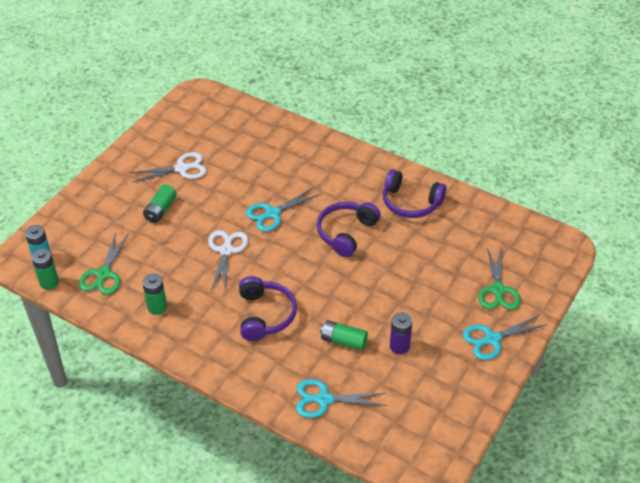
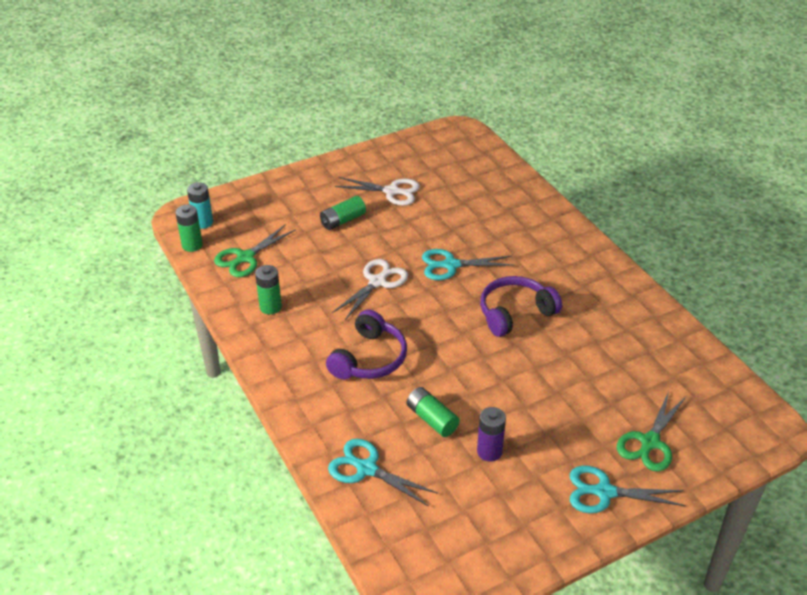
camera: 30 degrees right, 5 degrees down
(410, 202) = (610, 310): purple headphones -> none

